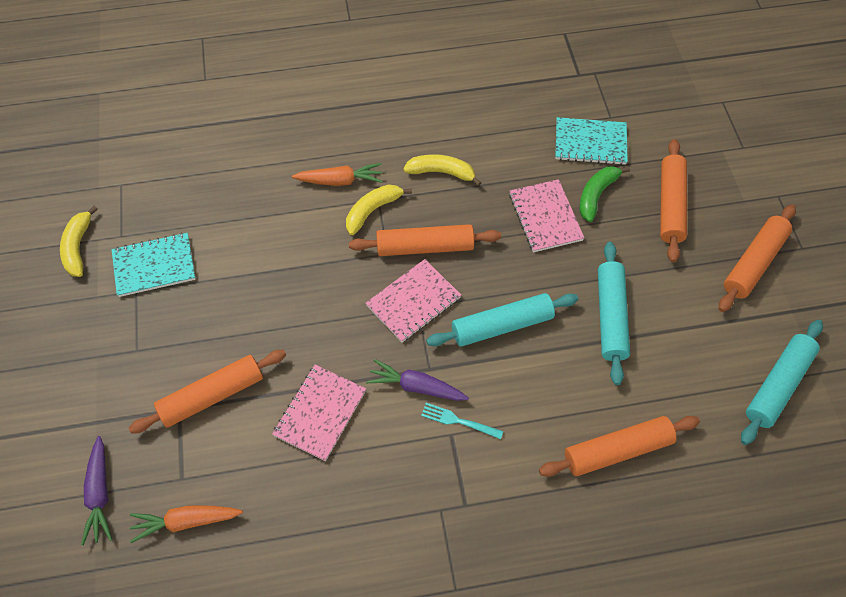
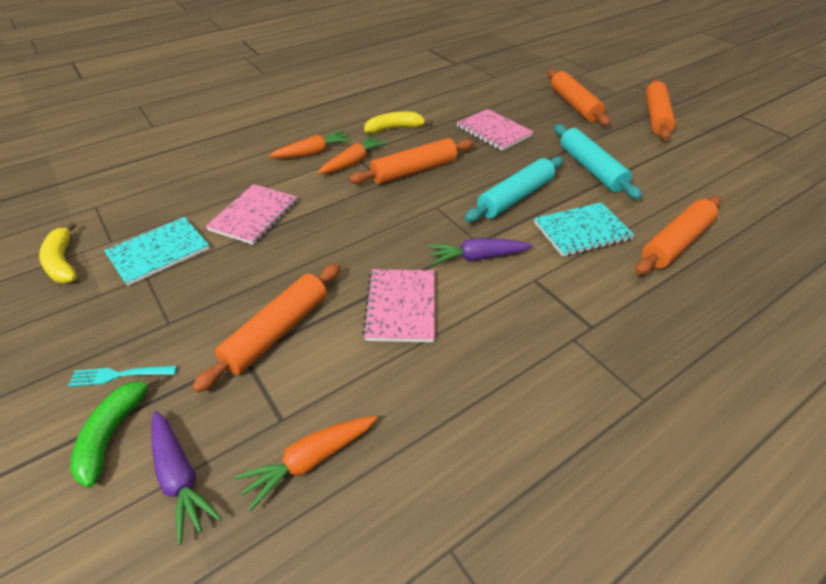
camera: 25 degrees left, 15 degrees down
(372, 211) = (353, 162): yellow banana -> orange carrot
(413, 302) = (430, 204): pink notebook -> pink notebook (254, 216)
(458, 421) = (533, 268): turquoise fork -> turquoise fork (119, 375)
(590, 143) = (491, 90): turquoise notebook -> turquoise notebook (582, 231)
(596, 195) = (519, 112): green banana -> green banana (113, 434)
(778, 385) = (740, 170): turquoise rolling pin -> none

